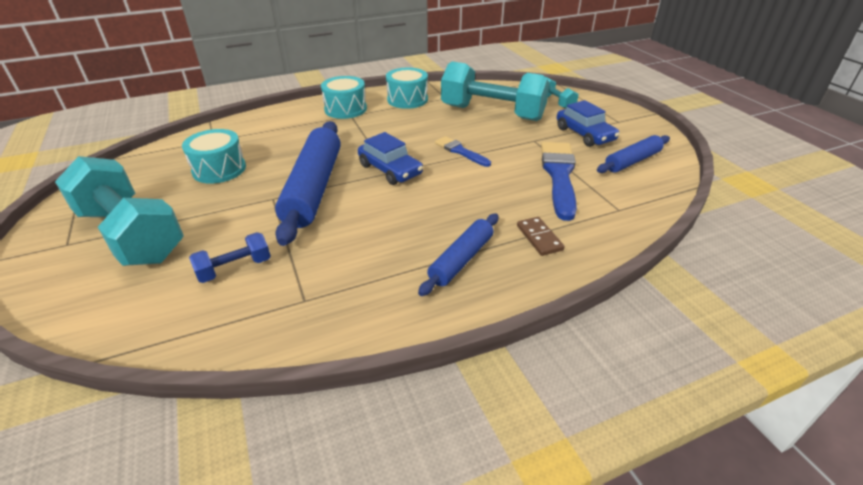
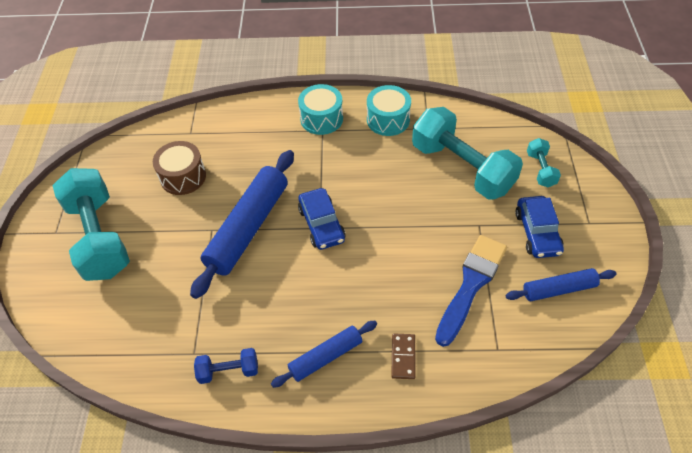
camera: 25 degrees right, 15 degrees up
(219, 169) = (183, 177): turquoise drum -> brown drum
(235, 268) = (158, 302): blue dumbbell -> blue dumbbell (228, 371)
(460, 151) = (397, 219): blue brush -> none

